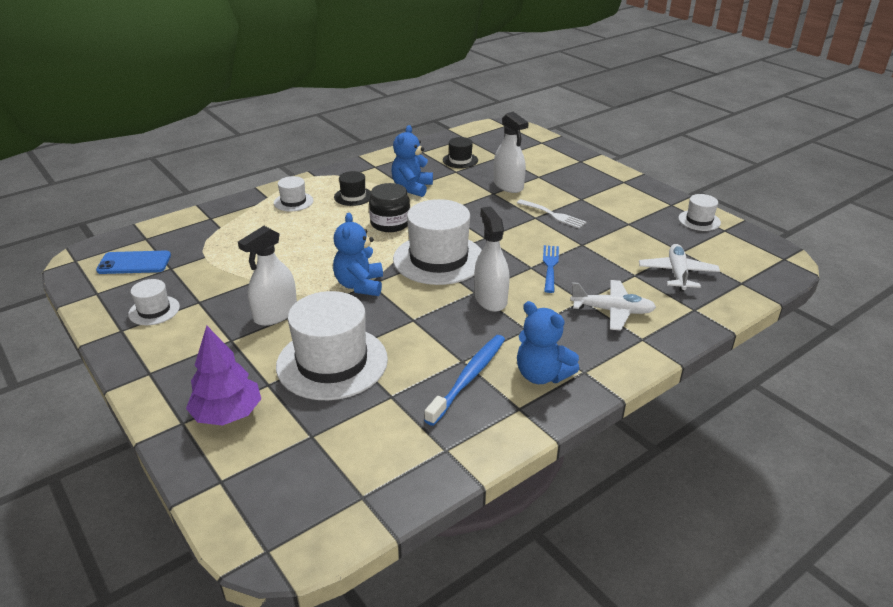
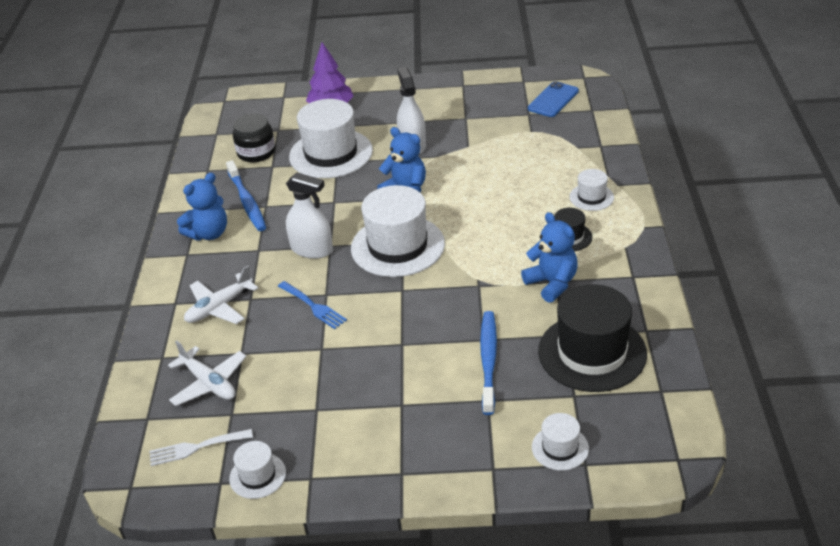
camera: 130 degrees right, 5 degrees up
(154, 310) = (474, 99): white hat -> white hat (560, 448)
(390, 223) = (489, 241): black jar -> black jar (256, 152)
(460, 160) = (592, 352): black hat -> black hat, size x2.06
(508, 185) = (488, 360): white spray bottle -> blue toothbrush
(542, 375) = (209, 233): blue teddy bear -> blue teddy bear turned 150 degrees clockwise
(553, 215) = (392, 360): white fork -> white fork (196, 448)

